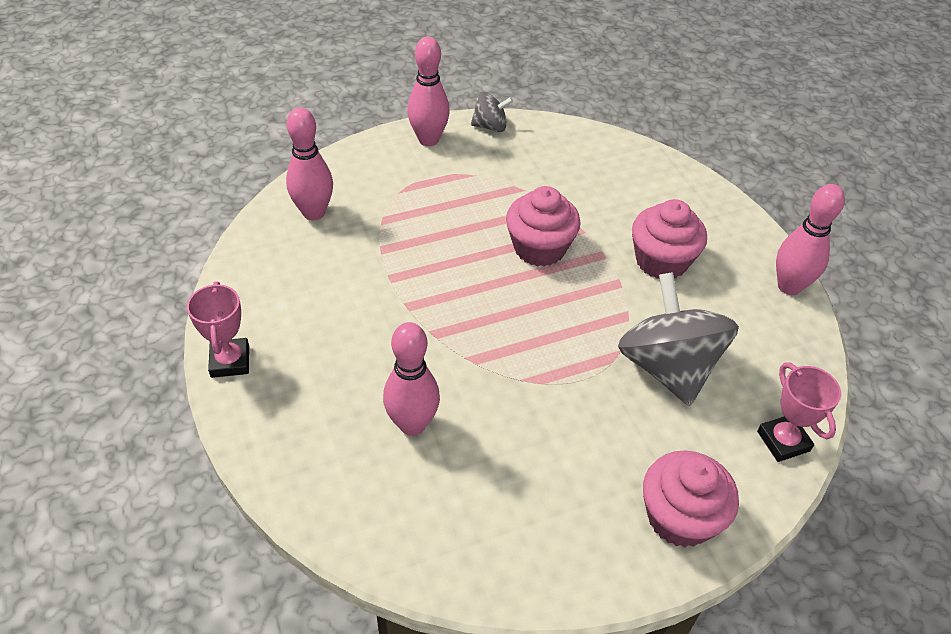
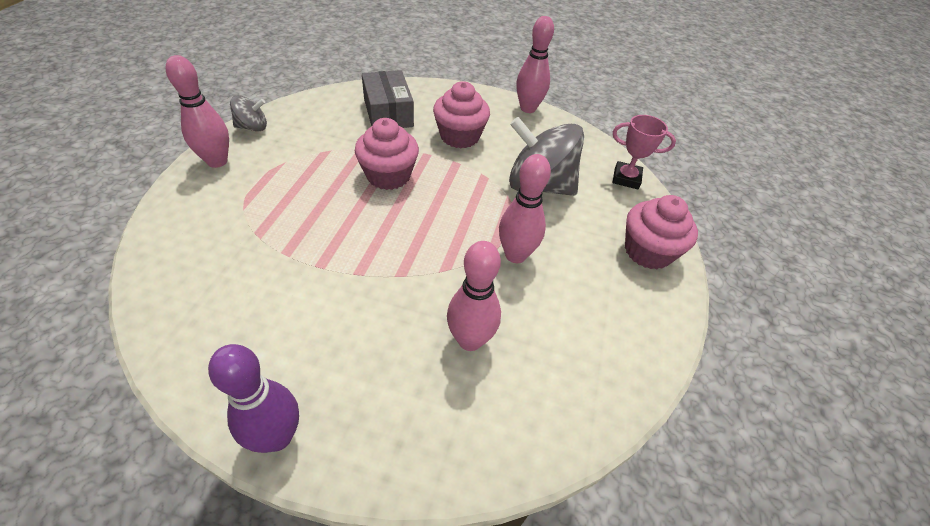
camera: 55 degrees left, 0 degrees up
(230, 361) = (277, 436): pink trophy -> purple bowling pin
(314, 212) = (190, 270): pink bowling pin -> pink bowling pin (515, 255)
(490, 126) = (252, 127): grey spinning top -> grey spinning top turned 45 degrees clockwise
(625, 189) = (388, 112): none -> grey box

